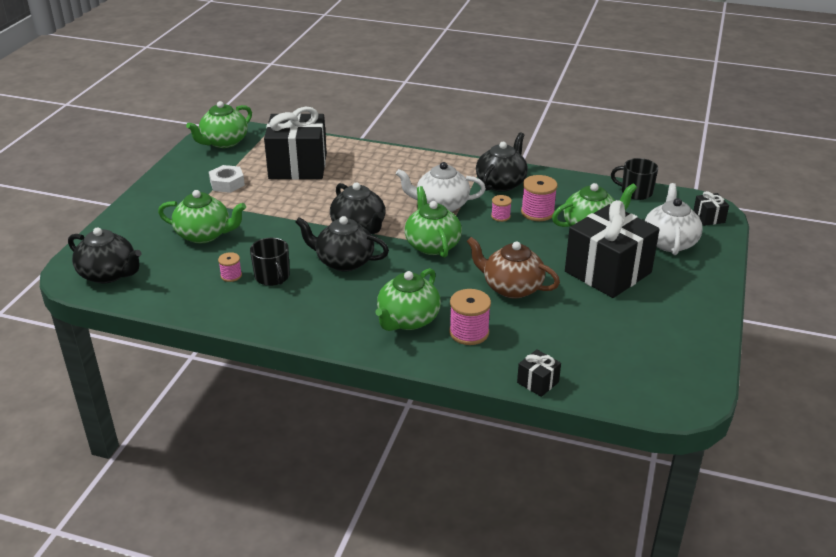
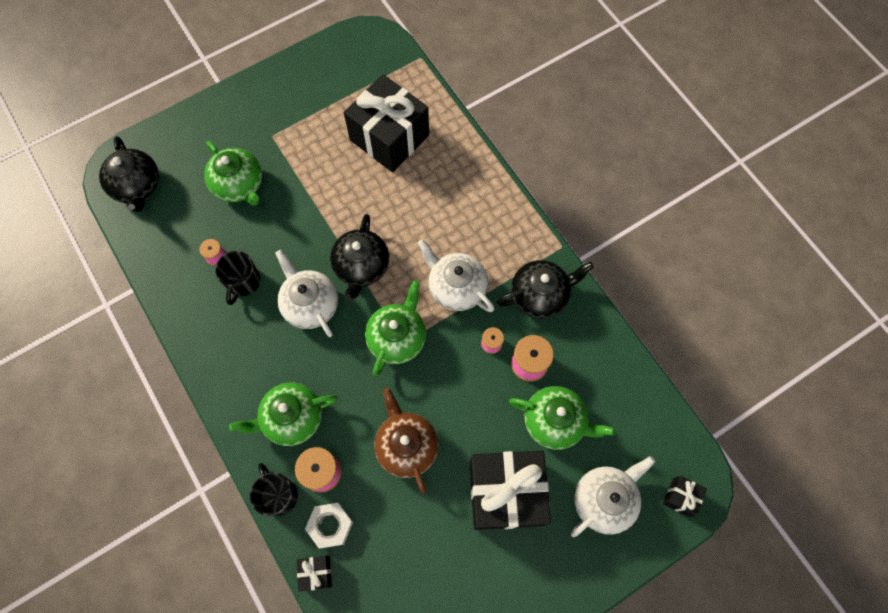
camera: 40 degrees right, 35 degrees up
(224, 142) = (360, 54): green teapot -> none
(227, 183) = (313, 122): white nut -> white nut (330, 525)
(344, 261) = (310, 304): black teapot -> white teapot
(635, 192) = (652, 405): black mug -> black mug (278, 495)

